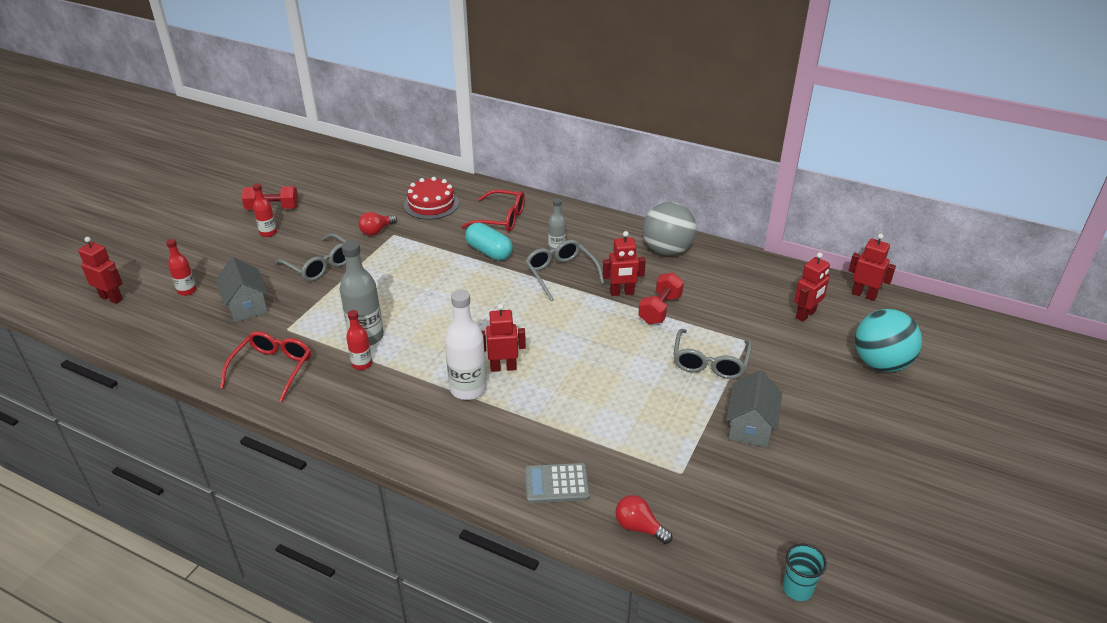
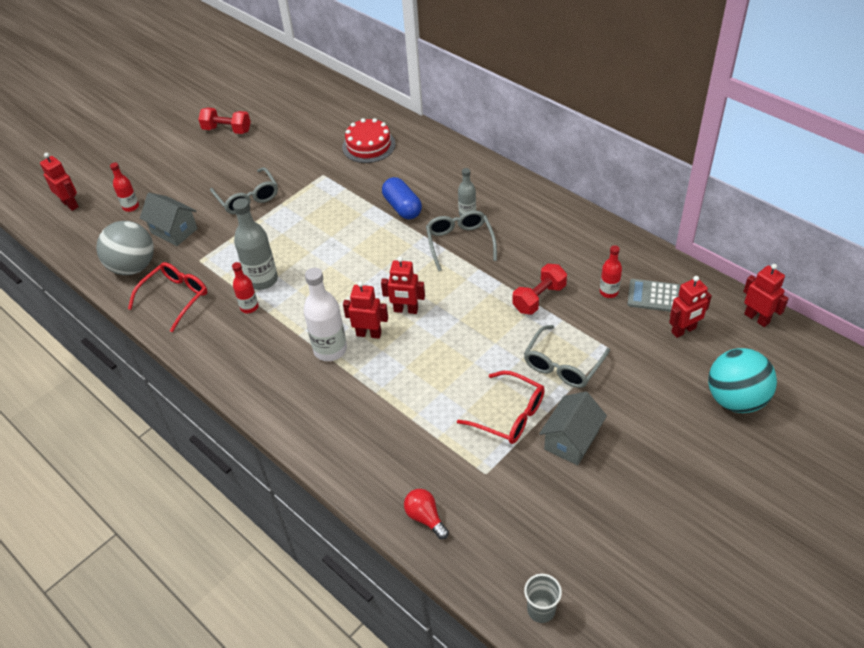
camera: 20 degrees right, 10 degrees up
(247, 306) = (174, 231): grey house -> grey house turned 45 degrees counterclockwise
(268, 233) = (215, 156): red bottle -> red bottle (608, 292)
(376, 231) = (309, 168): red light bulb -> none
(489, 252) = (402, 207): turquoise capsule -> blue capsule
(501, 219) = (427, 172): red glasses -> red glasses (509, 415)
(556, 483) = (371, 459): grey calculator -> grey calculator (653, 296)
(622, 293) = (510, 273): red robot -> red robot (406, 310)
(667, 250) = (574, 233): grey ball -> grey ball (133, 267)
(797, 589) = (541, 610): turquoise cup -> grey cup

